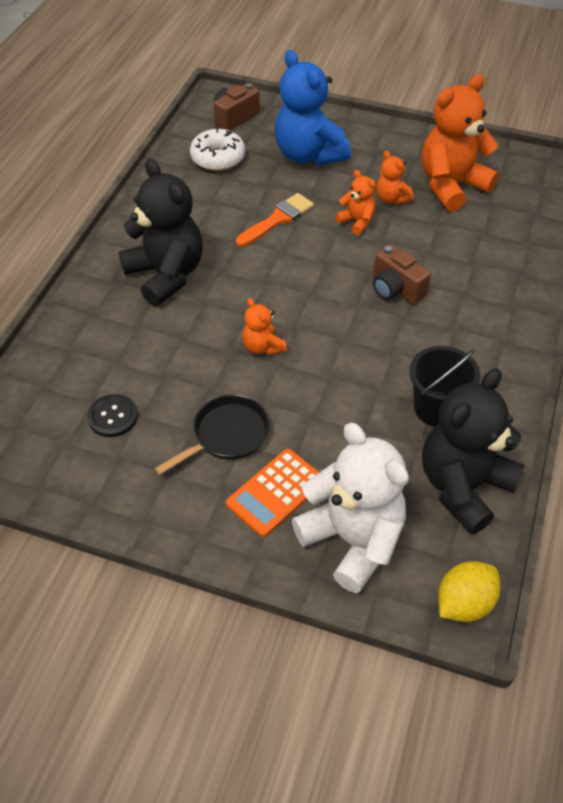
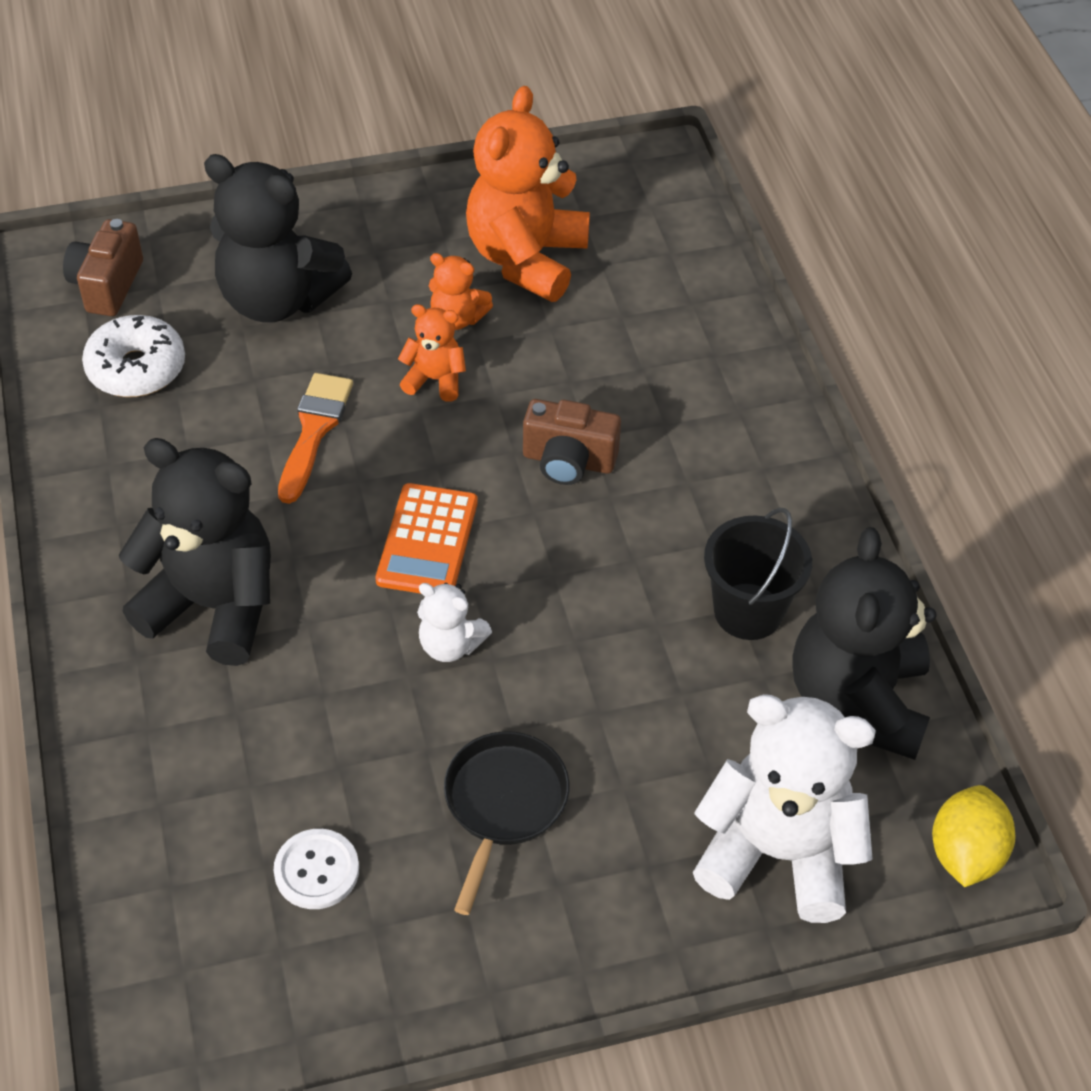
camera: 35 degrees left, 0 degrees up
(113, 417) = (316, 870): black button -> white button
(263, 347) = (450, 645): orange teddy bear -> white teddy bear
(276, 492) = (633, 847): orange calculator -> orange calculator (427, 541)
(308, 155) = (278, 299): blue teddy bear -> black teddy bear

